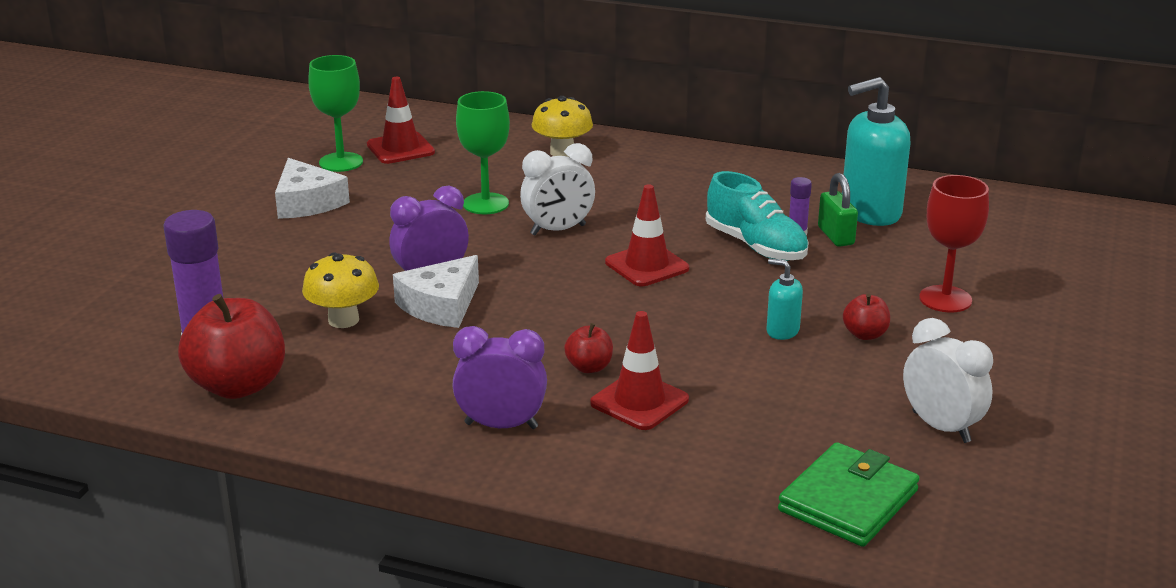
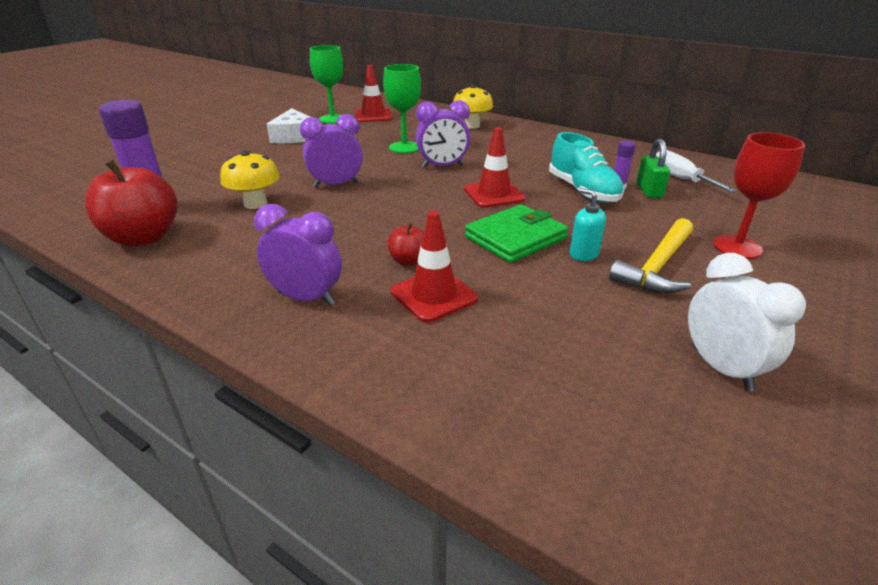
camera: 15 degrees right, 5 degrees up
(441, 305) = (329, 202): white cheese -> none
(558, 230) = (442, 166): white clock -> purple clock
(848, 500) = (600, 439): green wallet -> green wallet (515, 238)
(865, 334) = (657, 266): red apple -> yellow hammer
(870, 212) = (680, 179): turquoise soap dispenser -> white screwdriver

